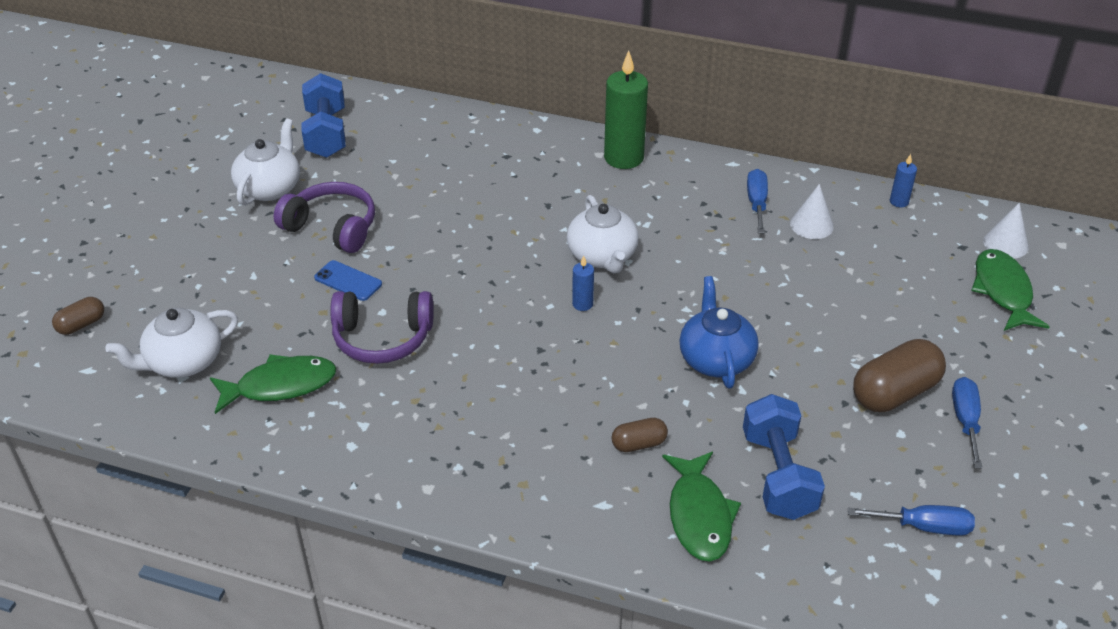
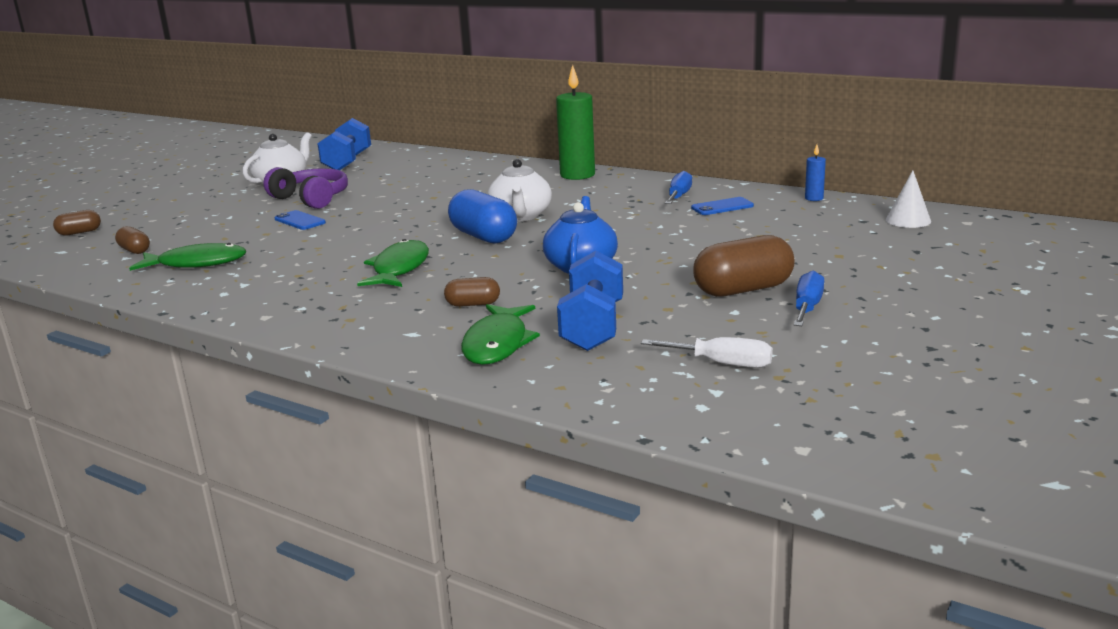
camera: 15 degrees right, 20 degrees down
(183, 362) = (135, 250): white teapot -> brown capsule
(382, 338) = (301, 246): purple headphones -> none
(582, 304) = (483, 237): blue candle -> blue capsule
(811, 225) = (722, 207): white cone -> blue phone
(924, 527) = (722, 364): blue screwdriver -> white screwdriver
(1003, 291) = (890, 243): green fish -> green fish (399, 269)

